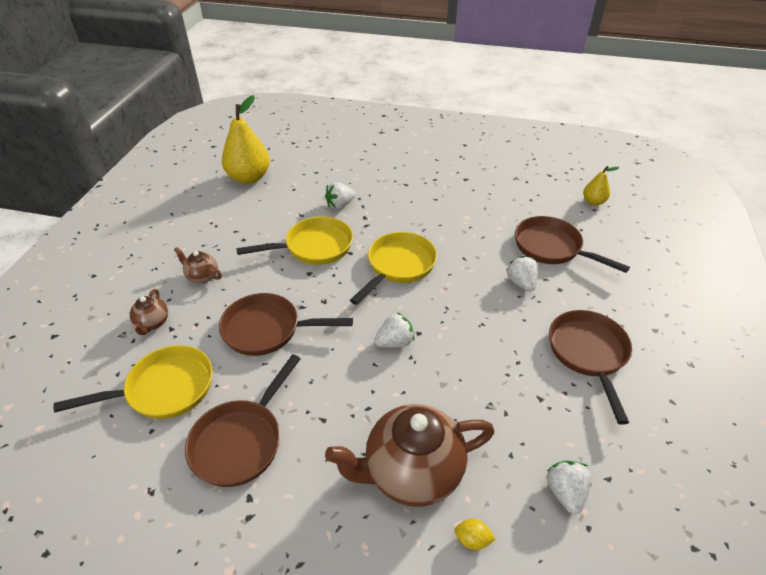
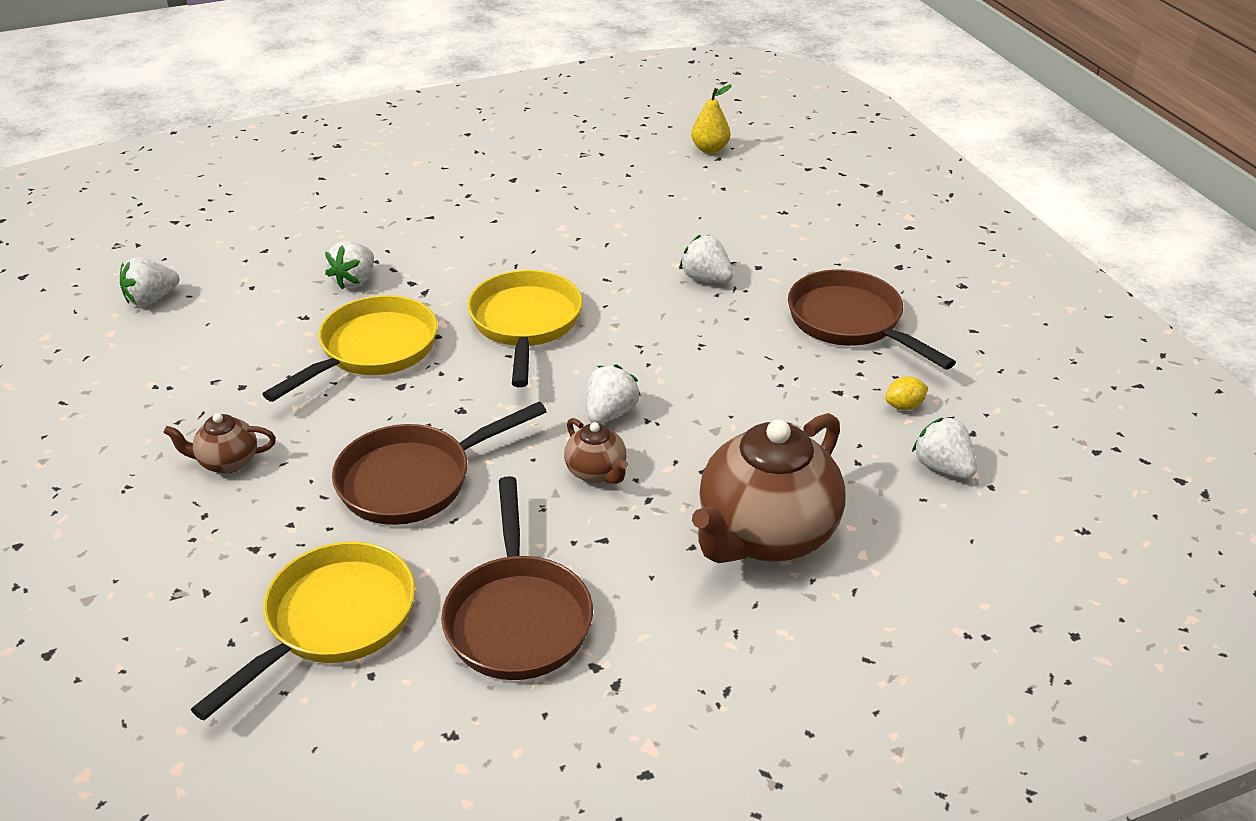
camera: 35 degrees left, 5 degrees down
(152, 323) = (214, 556): brown teapot -> brown teapot (596, 472)
(249, 178) = (151, 299): yellow pear -> white strawberry
(472, 539) = (890, 560): yellow lemon -> yellow lemon (904, 406)
(551, 248) = (706, 223): brown pan -> none

